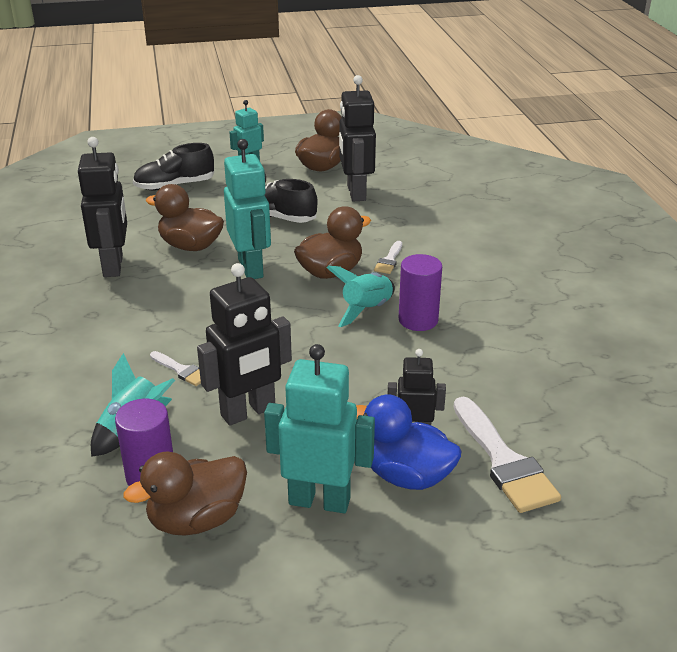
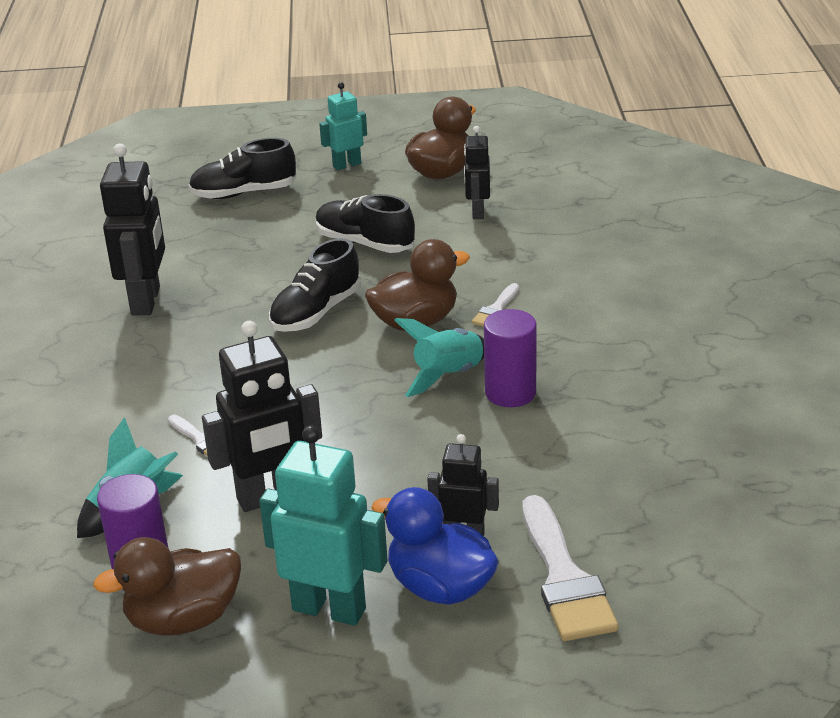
camera: 10 degrees right, 0 degrees up
(190, 246) = (246, 278): brown duck -> none
(251, 268) = (316, 312): turquoise robot -> black shoe
(356, 193) = (477, 212): black robot -> black robot, size x0.59

